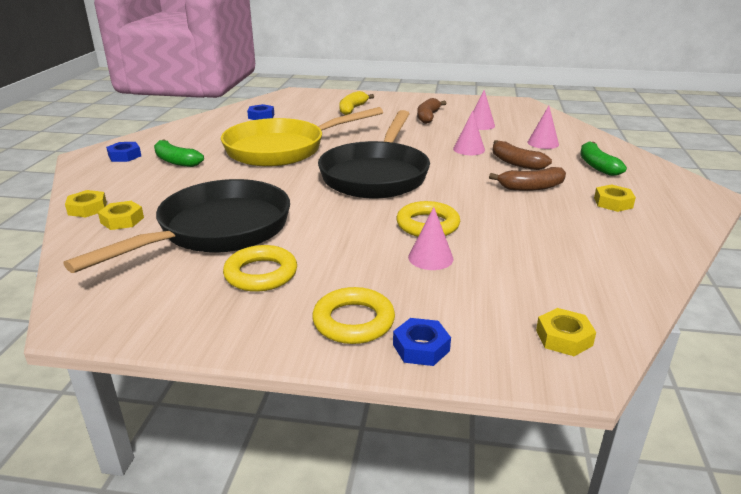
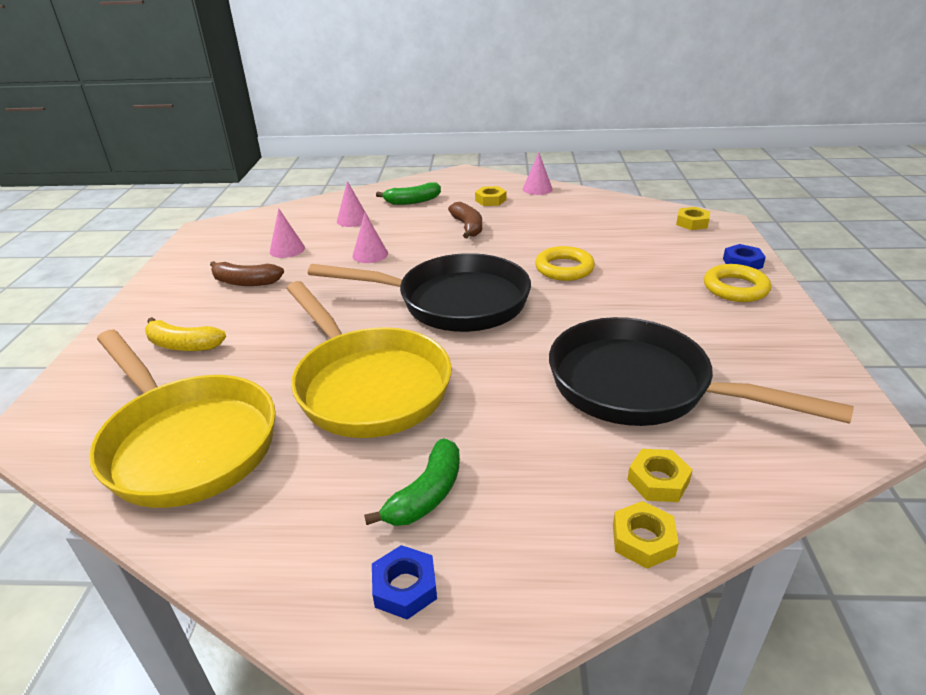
camera: 95 degrees left, 5 degrees up
(261, 116) = (187, 442): blue nut -> yellow pan
(261, 274) = (704, 340): yellow ring -> none
(430, 258) = (622, 265): pink cone -> pink cone (537, 189)
(516, 163) = (409, 232): brown banana -> none

